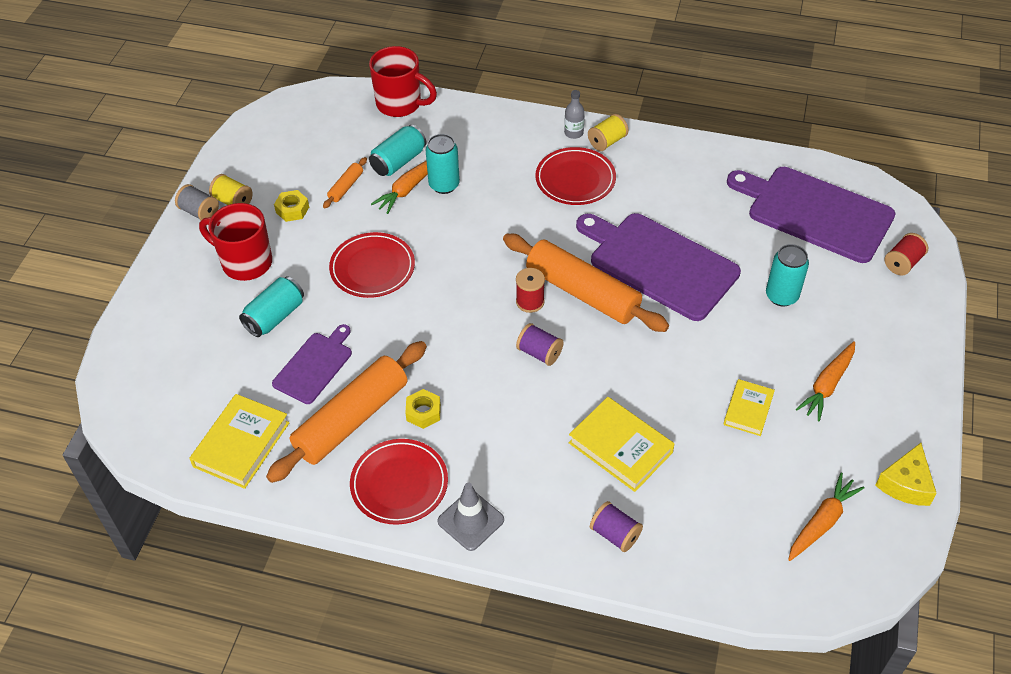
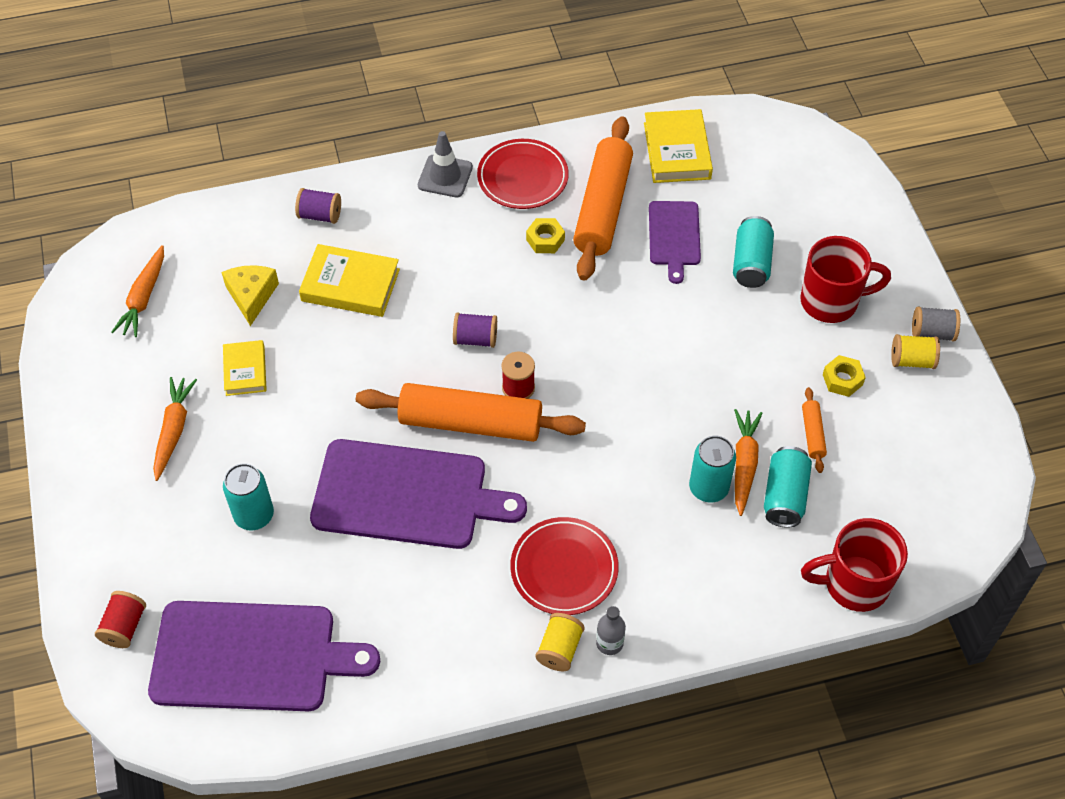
camera: 150 degrees right, 5 degrees up
(372, 268) = (702, 352): red plate -> none
(905, 484) = (73, 363): yellow cheese -> yellow cheese (251, 296)

